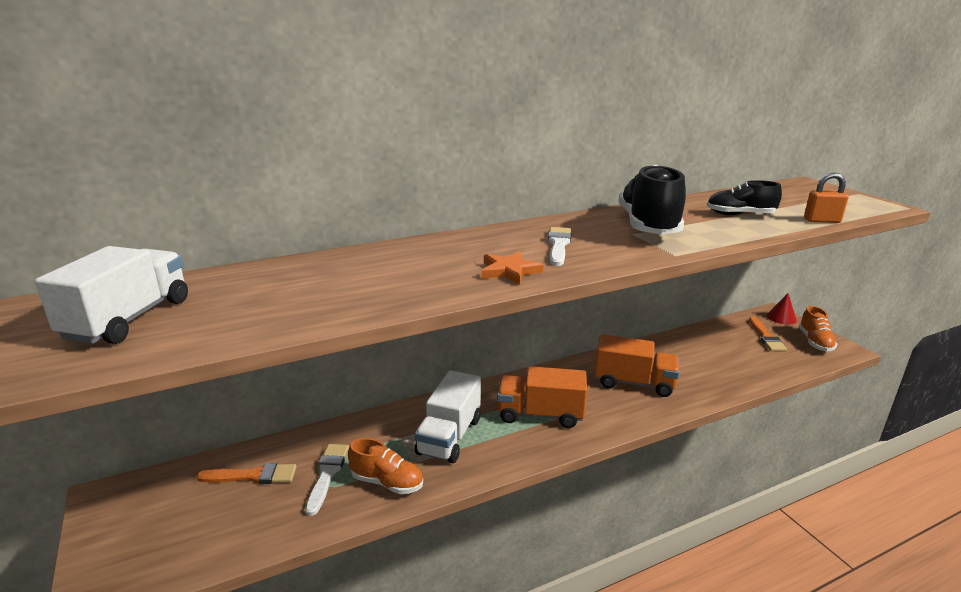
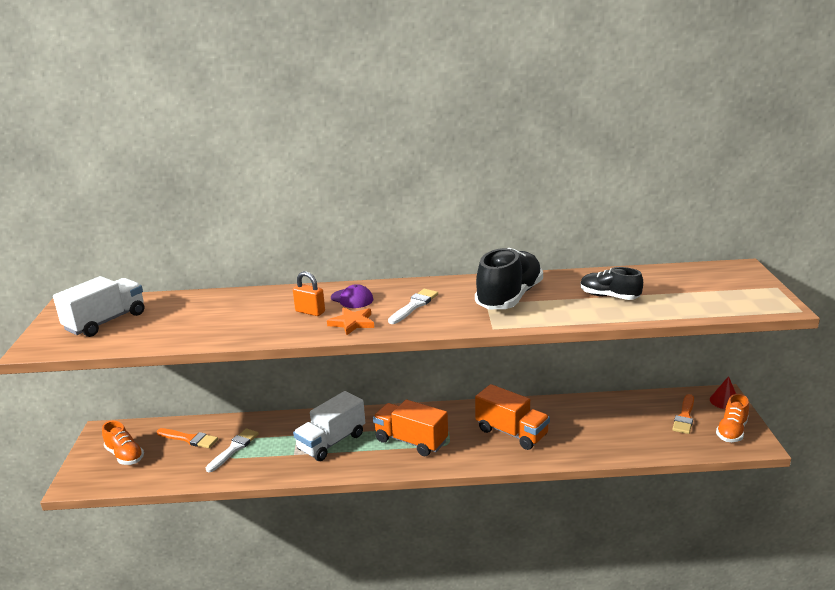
camera: 25 degrees right, 0 degrees up
(387, 482) = (267, 463): orange shoe -> orange shoe (125, 455)
(475, 247) = (352, 299): none -> purple cap
(822, 221) = (679, 313): orange padlock -> orange padlock (310, 312)

